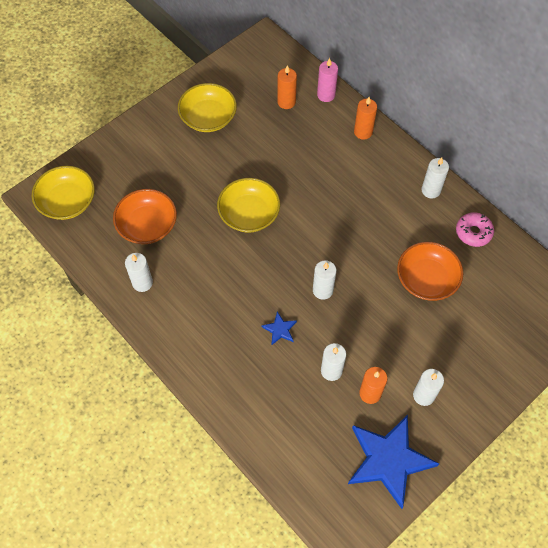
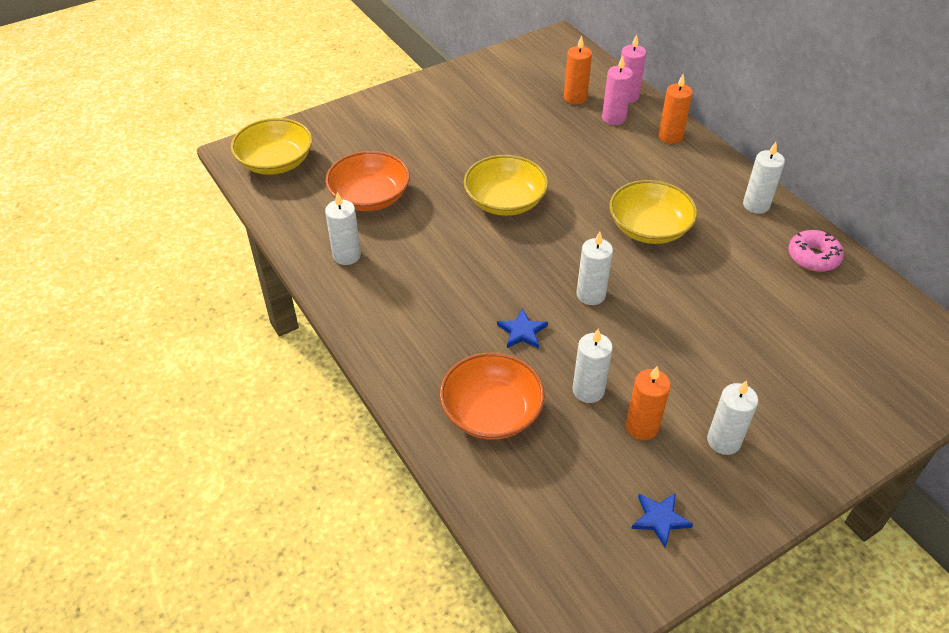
camera: 10 degrees right, 15 degrees down
(208, 117) = (473, 102): yellow bowl -> yellow bowl (649, 228)
(318, 119) = (613, 118): none -> pink candle
(388, 460) = (660, 519): blue star -> blue star, size x0.42
(426, 279) = (741, 301): orange bowl -> orange bowl (491, 412)

